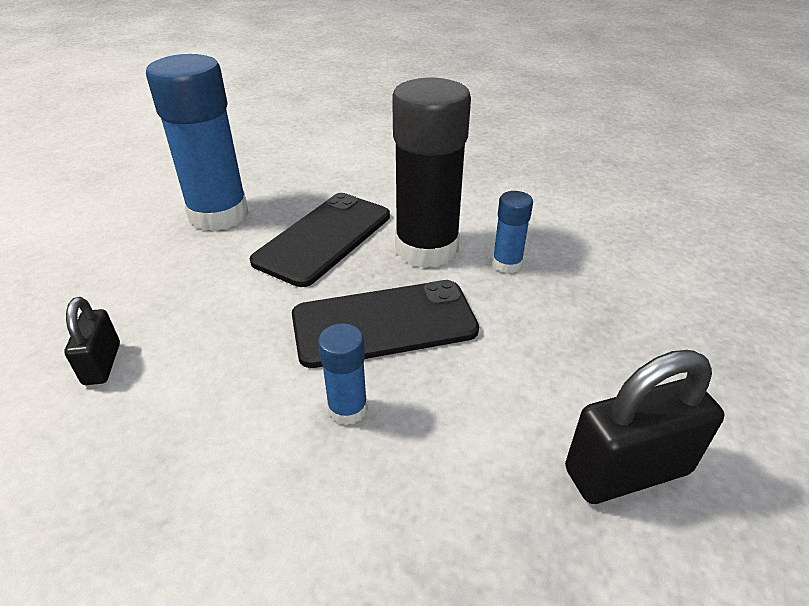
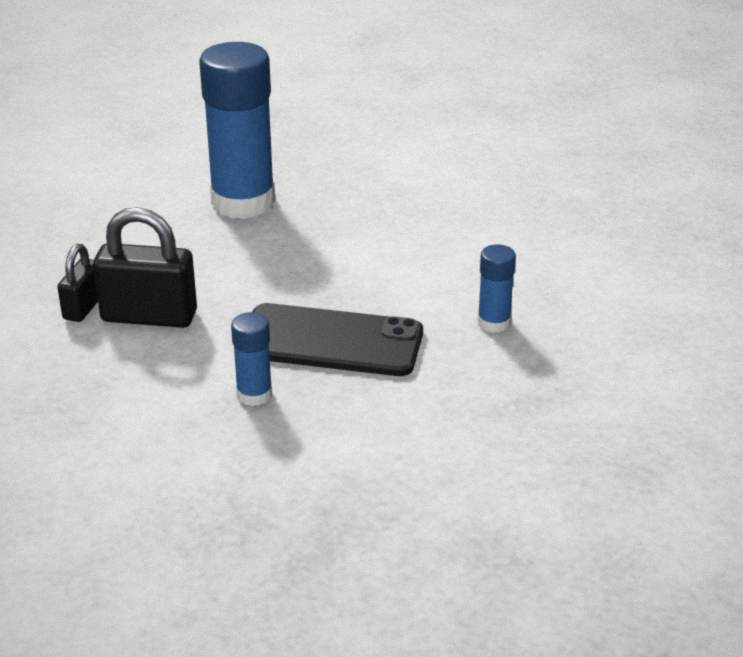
camera: 25 degrees right, 5 degrees down
(323, 238) = (330, 251): black phone -> none
(426, 249) = (424, 287): black glue stick -> none
(627, 471) = (444, 501): black padlock -> black padlock (149, 316)

